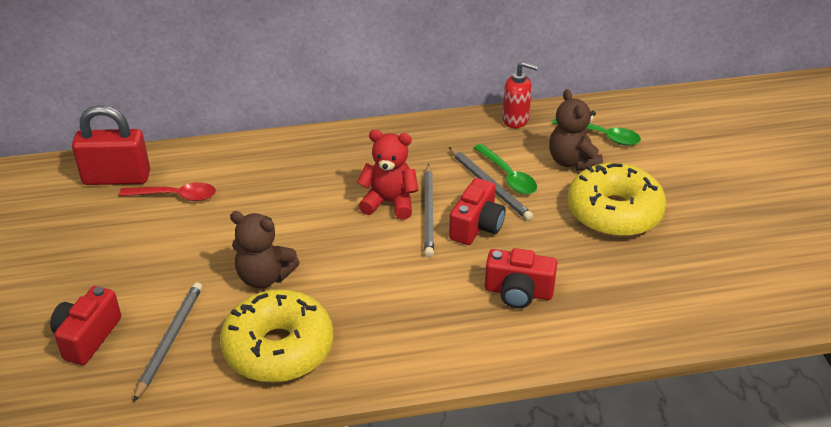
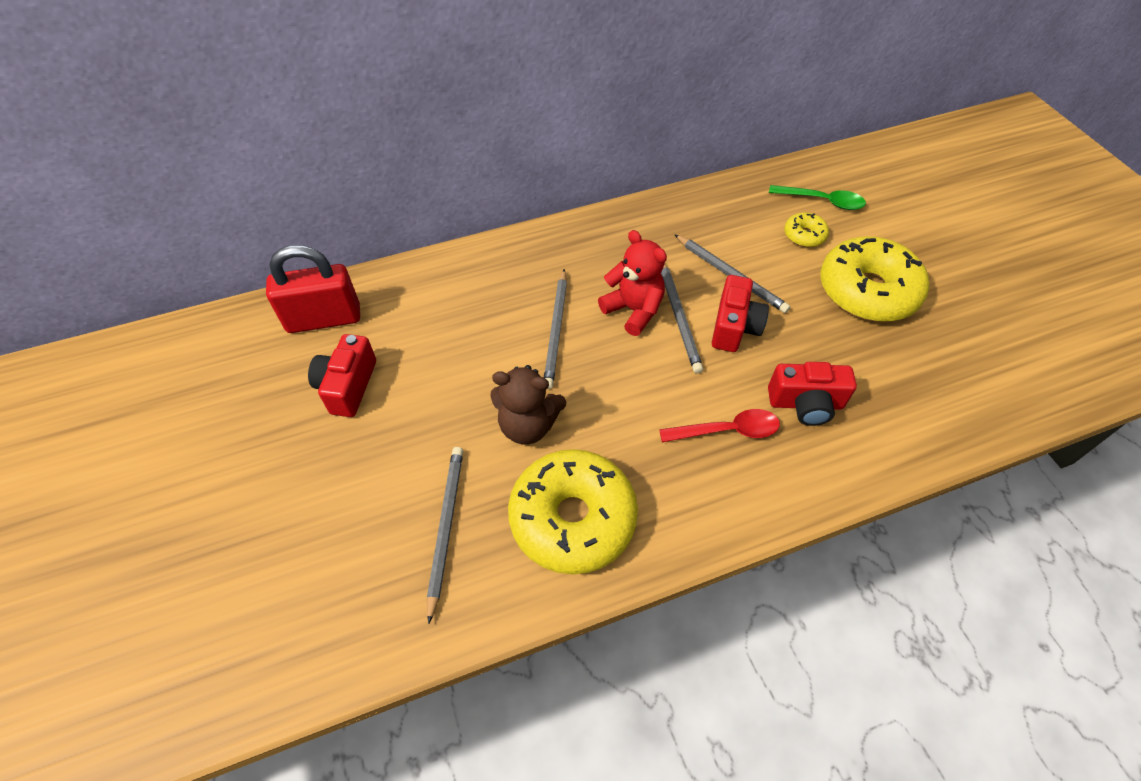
camera: 10 degrees left, 15 degrees up
(87, 337) = (348, 539): red camera -> red camera (348, 386)
(175, 196) = (397, 333): red spoon -> red spoon (727, 430)
(315, 209) = (556, 330): none -> grey pencil
(389, 203) = (633, 310): red teddy bear -> red teddy bear turned 45 degrees clockwise
(508, 176) = (745, 261): green spoon -> none
(516, 120) = (730, 193): red soap dispenser -> none
(572, 162) = (804, 235): brown teddy bear -> yellow donut

